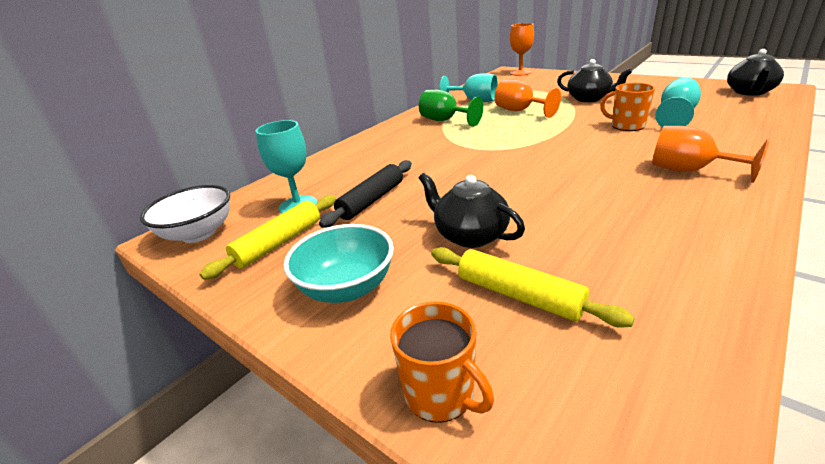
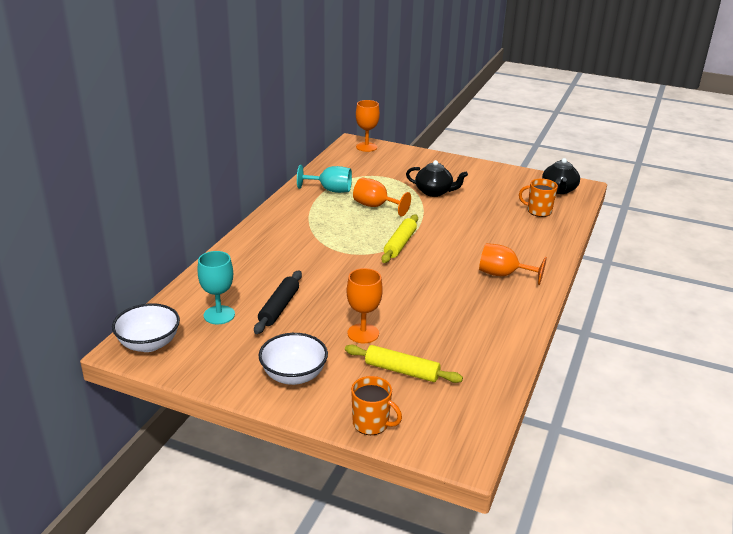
camera: 20 degrees left, 0 degrees up
(279, 243) = (224, 347): yellow rolling pin -> yellow rolling pin (400, 244)
(347, 288) = (294, 375): turquoise bowl -> white bowl
(445, 121) = (309, 217): green goblet -> none
(470, 235) = (363, 333): black teapot -> orange goblet
(626, 126) = (464, 228): orange mug -> orange mug (538, 211)
(675, 116) = (501, 217): turquoise goblet -> none

